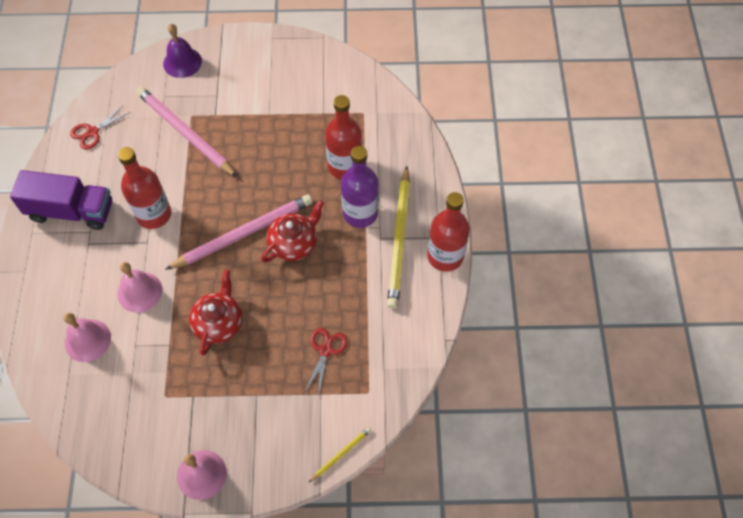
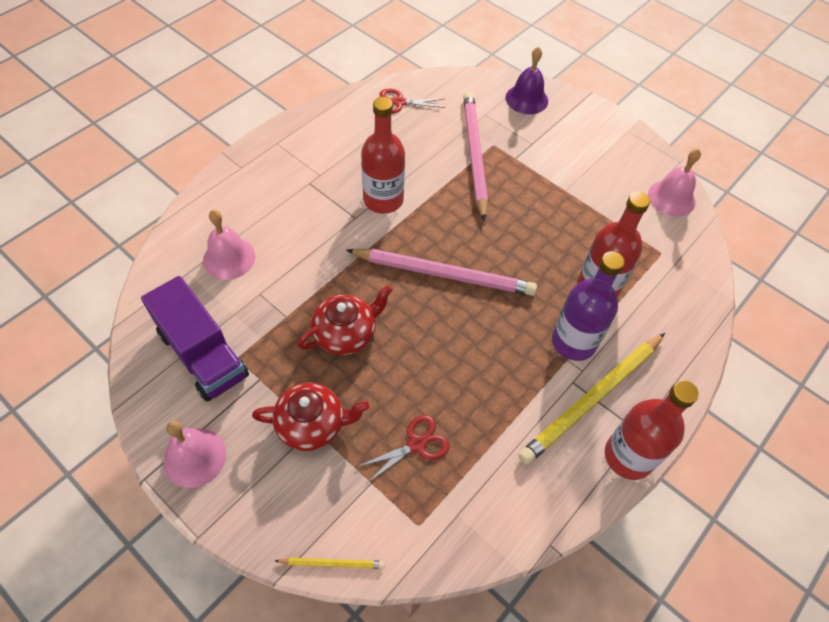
camera: 40 degrees right, 5 degrees down
(71, 211) = (322, 149): purple truck -> purple truck (203, 354)
(139, 292) = (308, 253): pink bell -> pink bell (671, 198)
(294, 243) = (482, 319): red teapot -> red teapot (312, 424)

